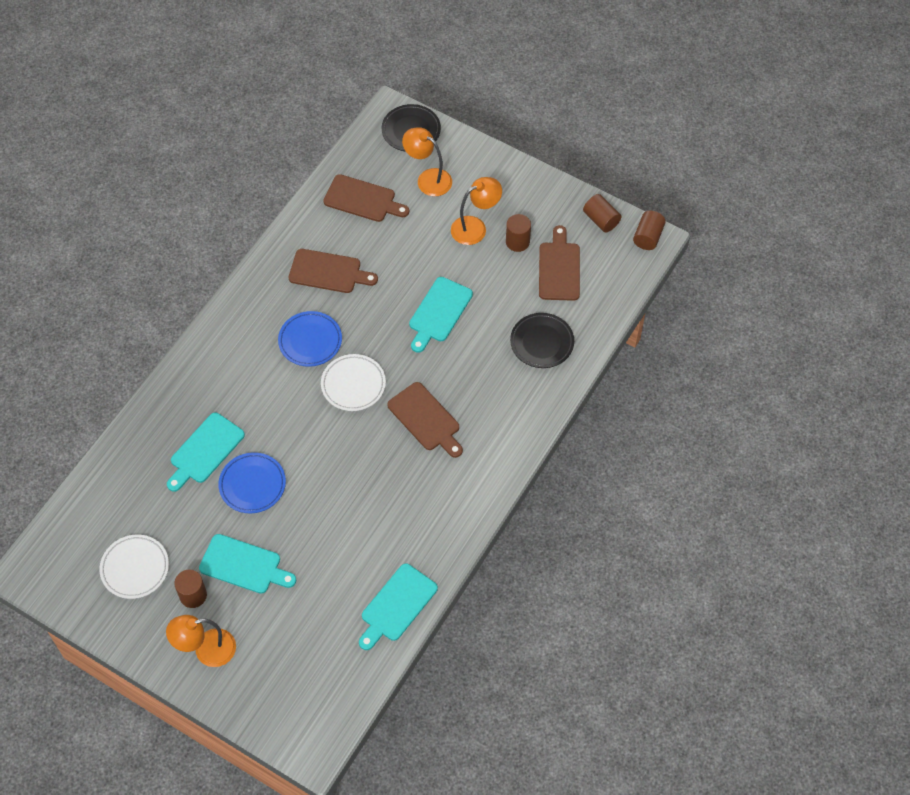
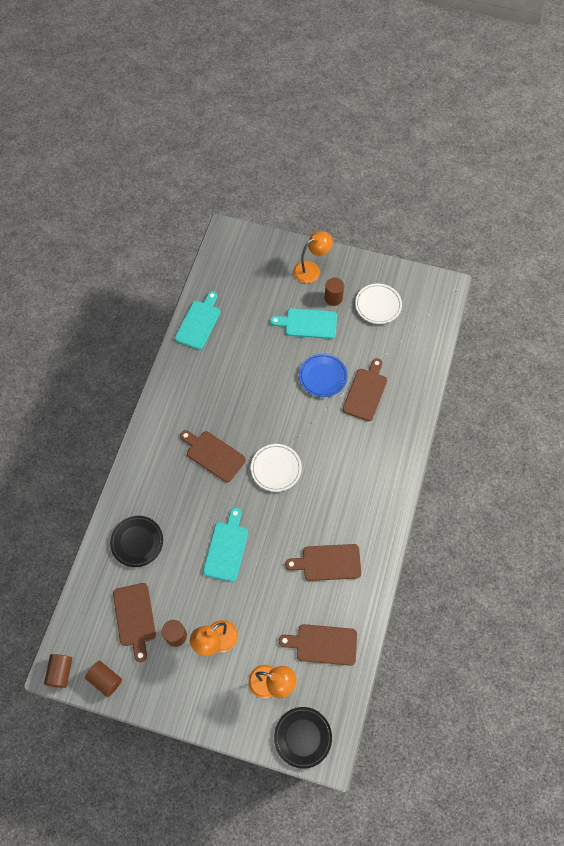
camera: 165 degrees right, 5 degrees up
(205, 451) = (365, 392): turquoise cutting board -> brown cutting board
(310, 341) = (321, 496): blue plate -> none

